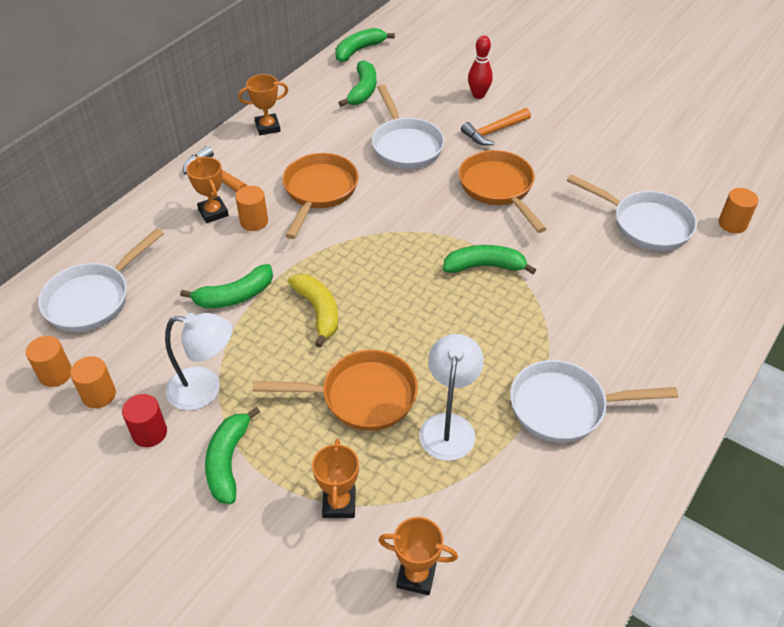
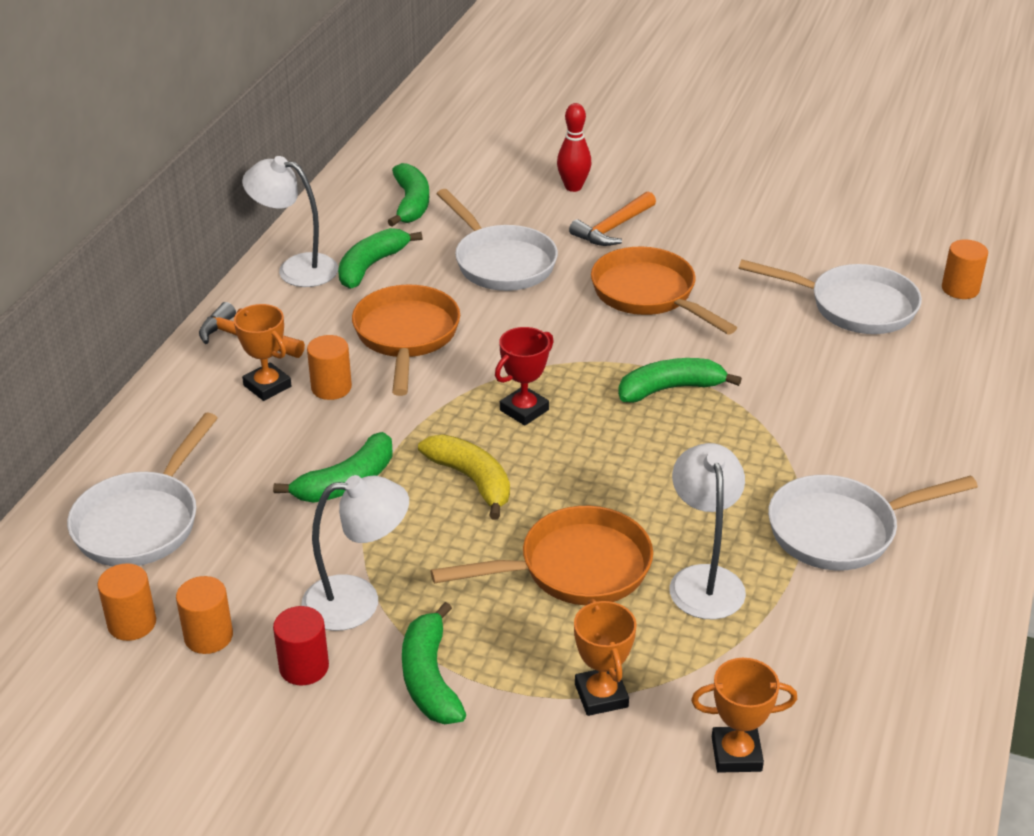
camera: 15 degrees left, 10 degrees down
(267, 127) = (296, 268): orange trophy -> white lamp
(359, 50) = (383, 154): green banana -> green banana (371, 266)
(375, 263) = (524, 410): none -> red trophy

